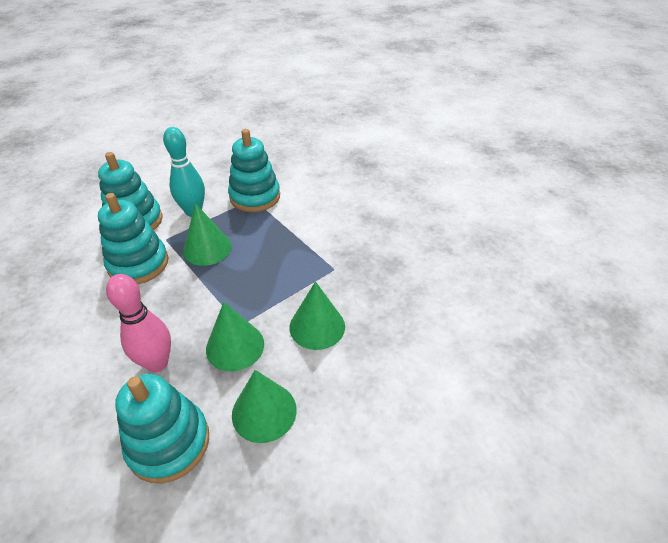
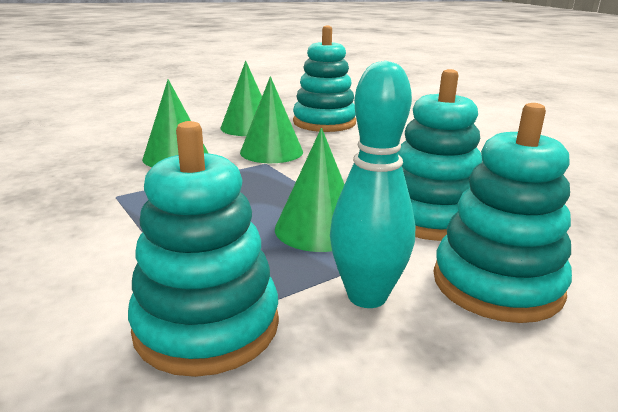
camera: 175 degrees left, 20 degrees down
(157, 363) = (351, 148): pink bowling pin -> none

